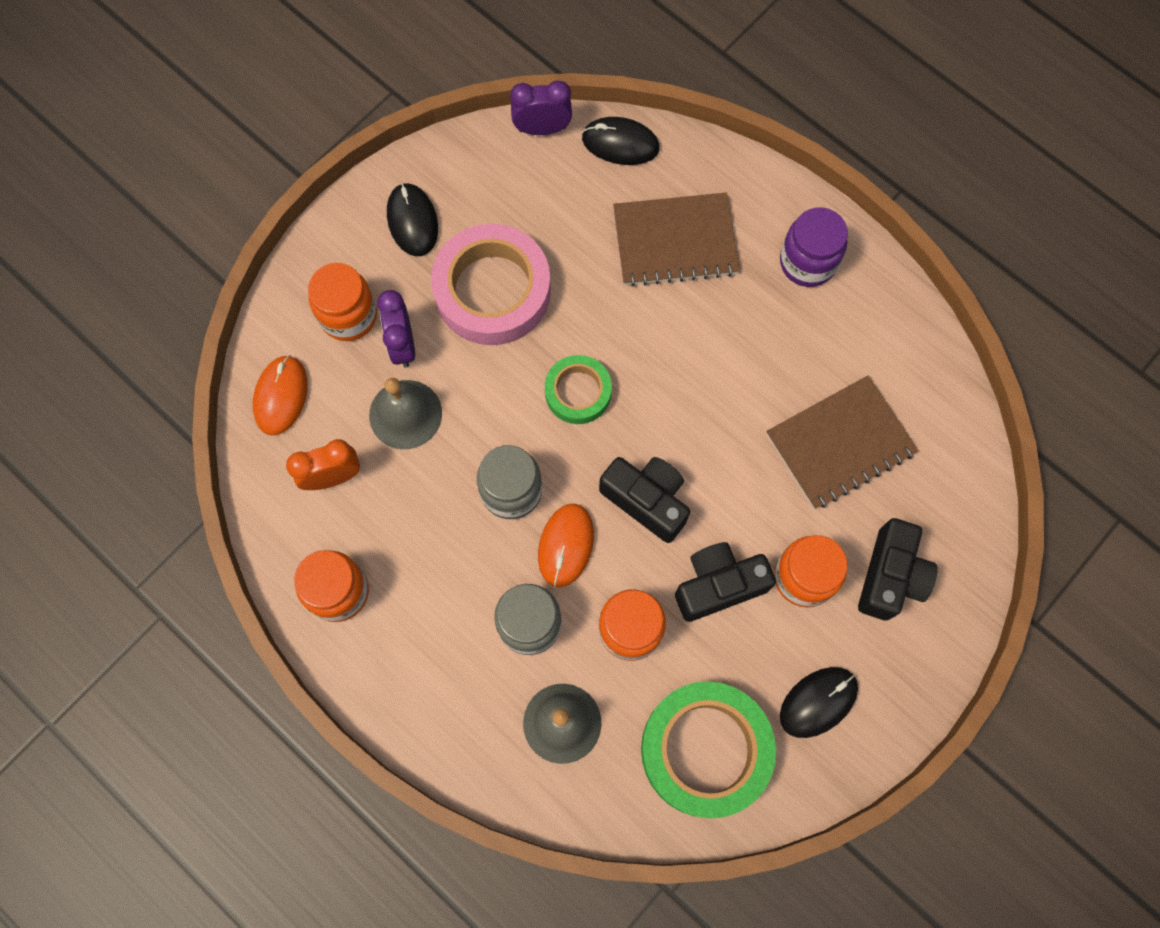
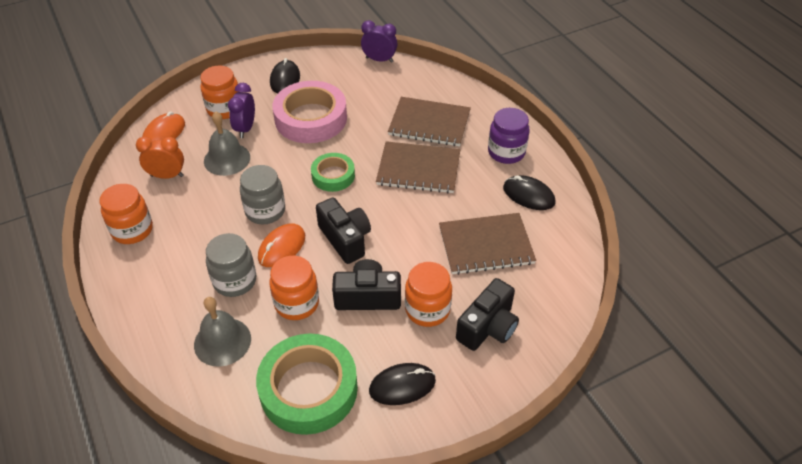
camera: 20 degrees right, 25 degrees down
(620, 143) = (420, 75): black mouse -> black mouse (528, 195)
(695, 338) = (418, 169): none -> brown notebook

